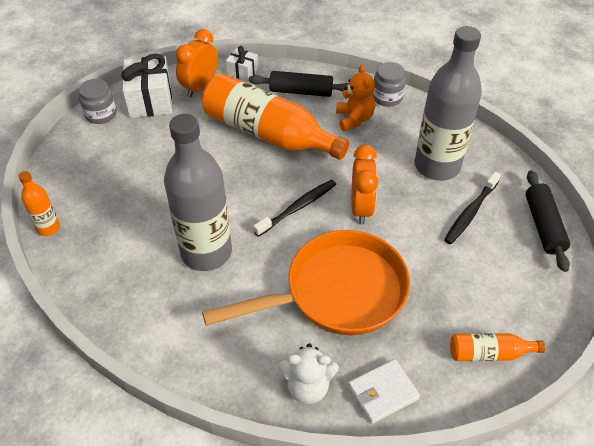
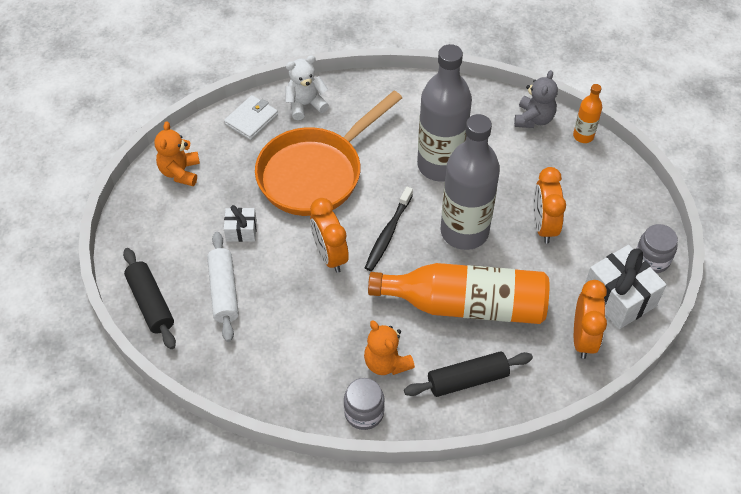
camera: 155 degrees right, 5 degrees up
(76, 264) = (533, 119): none -> grey teddy bear
(159, 166) = (543, 226): none -> orange clock
(242, 72) = (553, 382): white gift -> white gift (241, 231)
(437, 166) = (273, 333): grey bottle -> grey bottle (464, 231)
(471, 212) = (224, 291): black toothbrush -> white rolling pin
(489, 353) = (180, 172): orange bottle -> orange teddy bear

